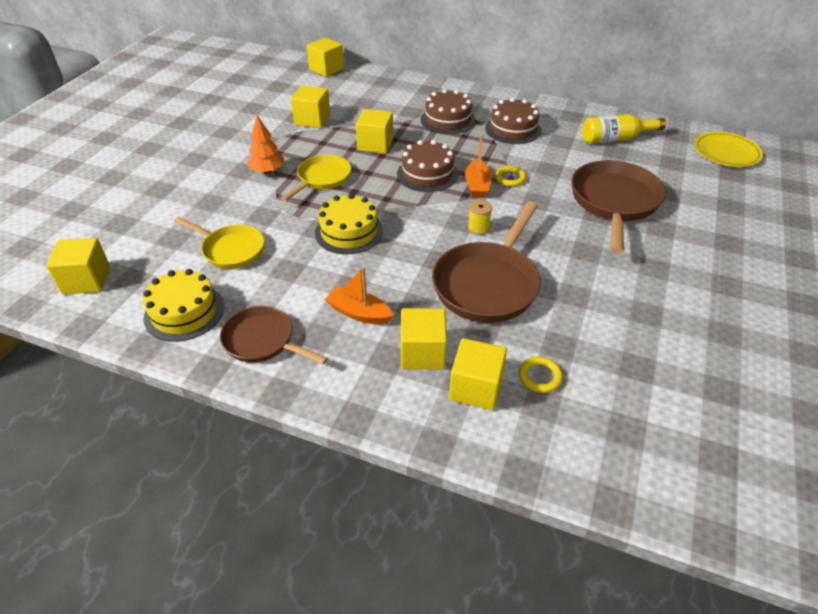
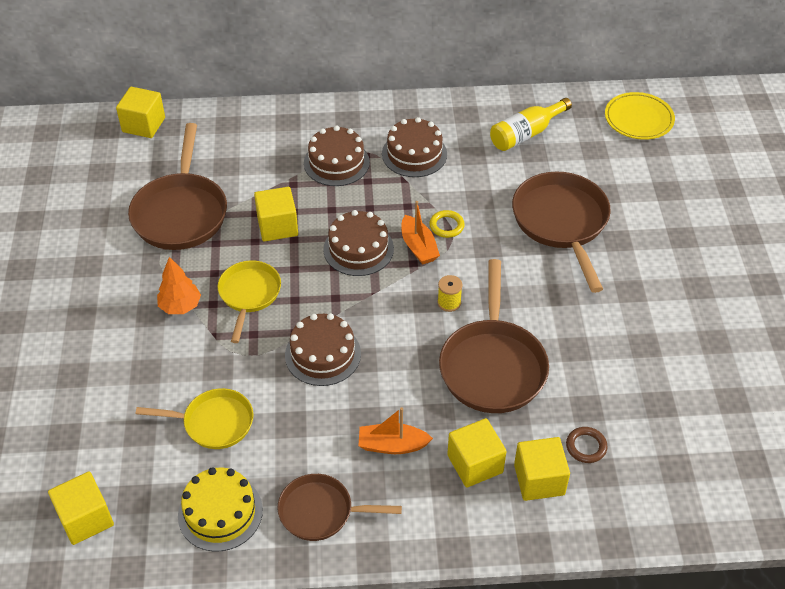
camera: 25 degrees left, 5 degrees up
(312, 120) = (181, 212): yellow cube -> brown pan
(349, 232) = (323, 354): yellow cake -> brown cake
(540, 377) = (586, 446): yellow ring -> brown ring

